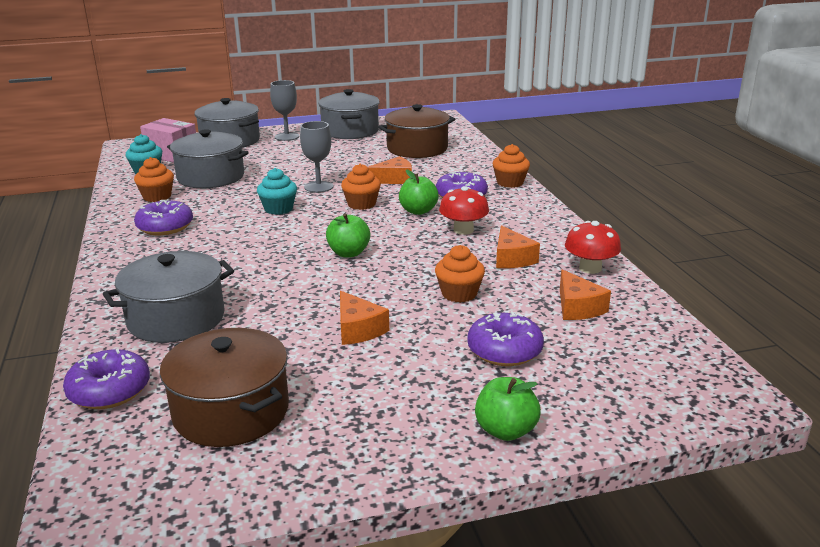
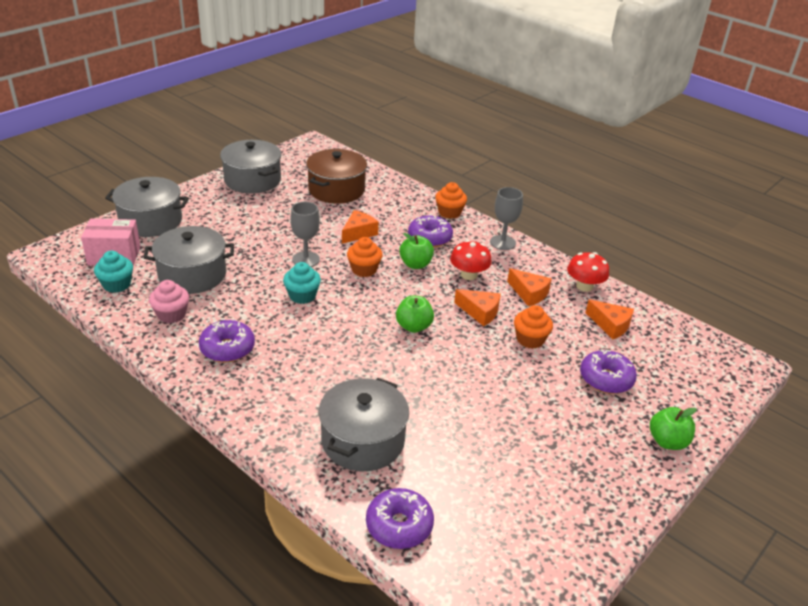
camera: 35 degrees left, 10 degrees up
(157, 197) = (171, 315): orange cupcake -> pink cupcake
(231, 411) = (502, 502): brown pot -> none
(287, 136) = (201, 202): grey goblet -> grey goblet (502, 242)
(358, 329) = (501, 397): orange cheese -> orange cheese (480, 312)

